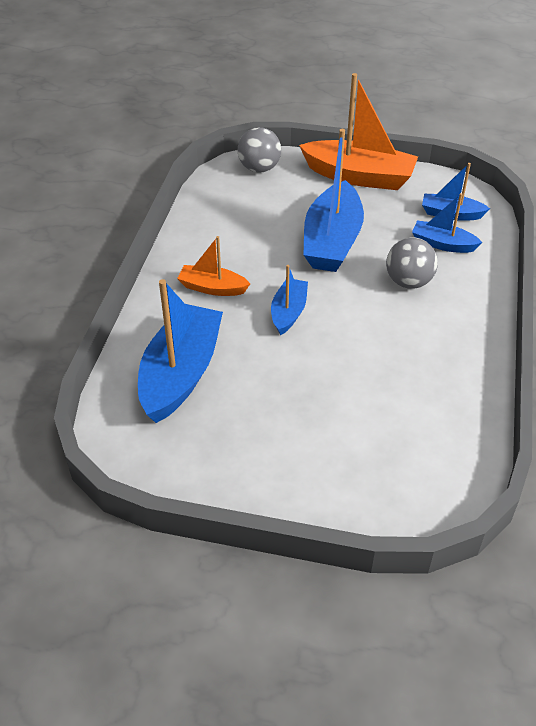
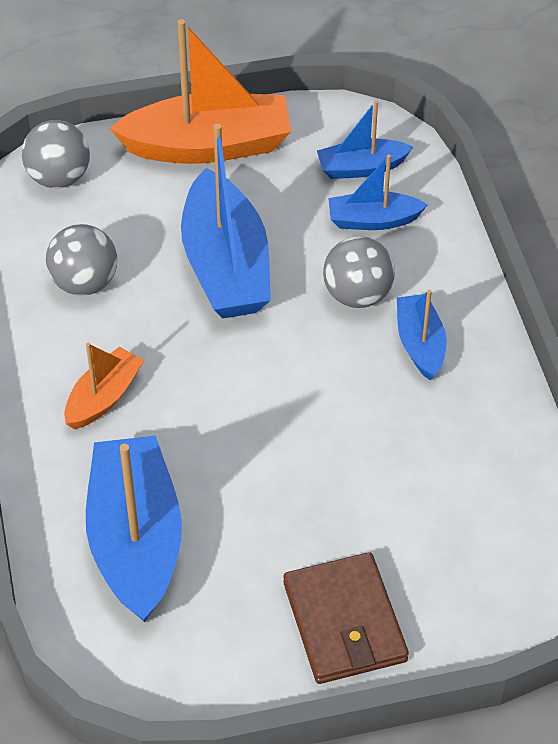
camera: 25 degrees left, 5 degrees up
(212, 288) = (104, 397): orange boat -> orange boat turned 135 degrees clockwise
(240, 225) = (84, 283): none -> grey ball
(287, 473) = (345, 622): none -> brown wallet
(288, 312) = (226, 398): blue boat -> blue boat (420, 344)

